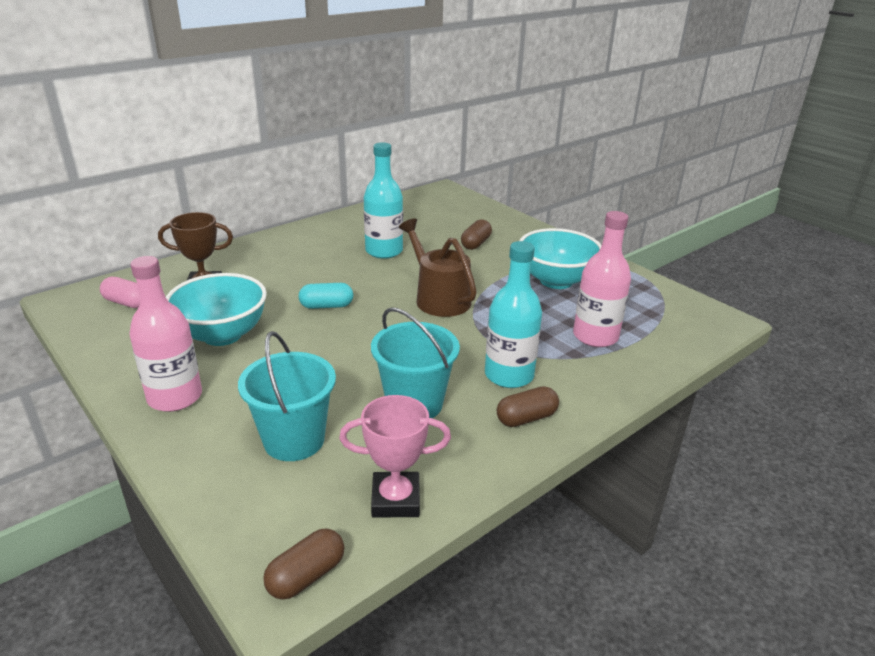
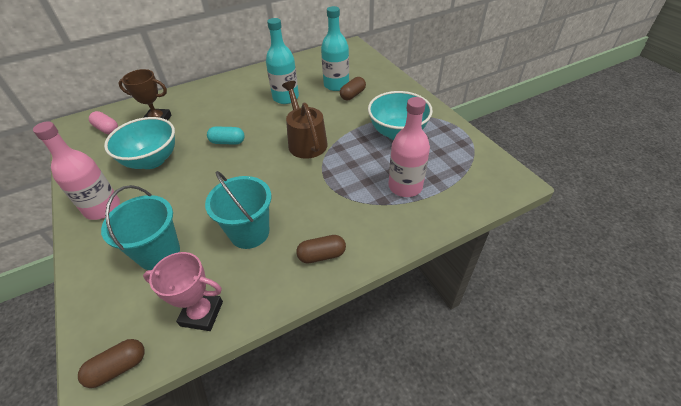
camera: 15 degrees right, 15 degrees up
(509, 375) = (326, 215): turquoise bottle -> turquoise bottle (336, 85)

